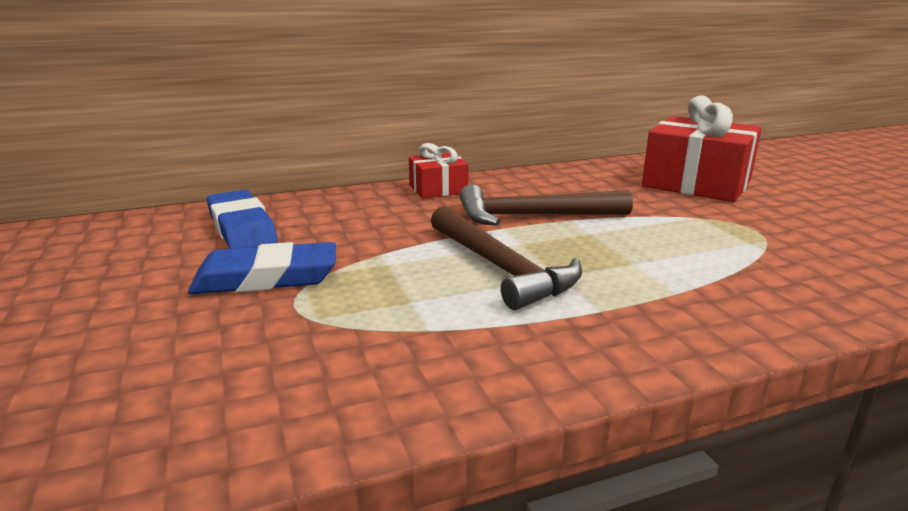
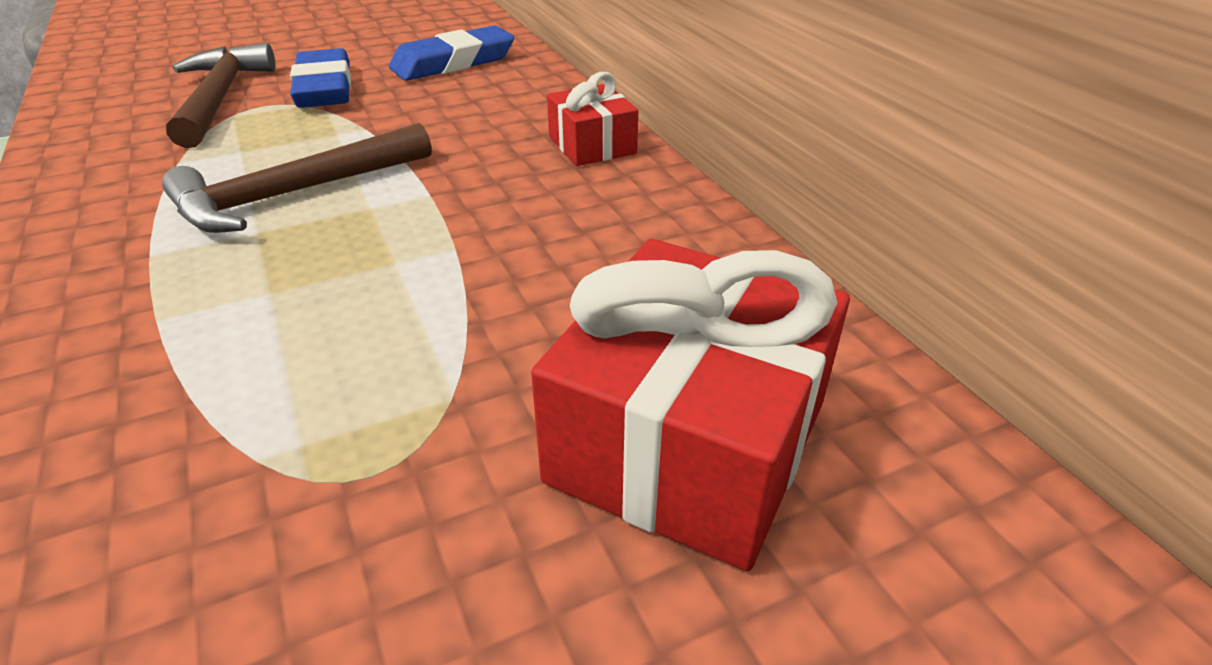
camera: 85 degrees right, 15 degrees up
(532, 216) = (471, 216): brown hammer -> brown hammer (221, 98)

